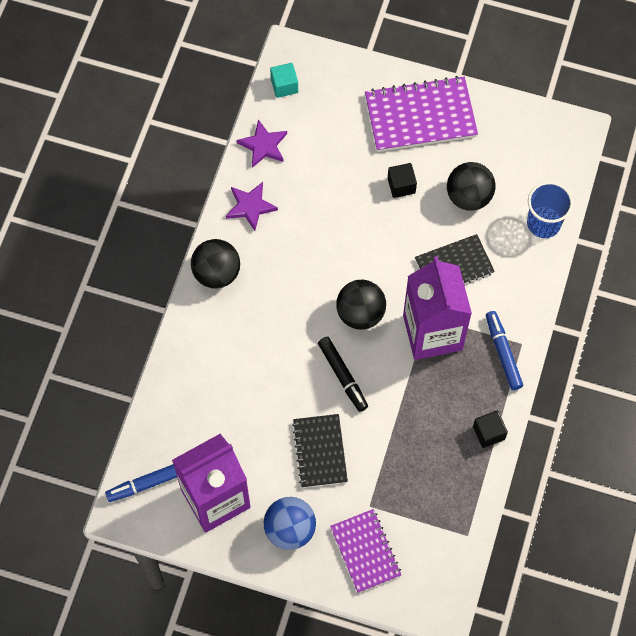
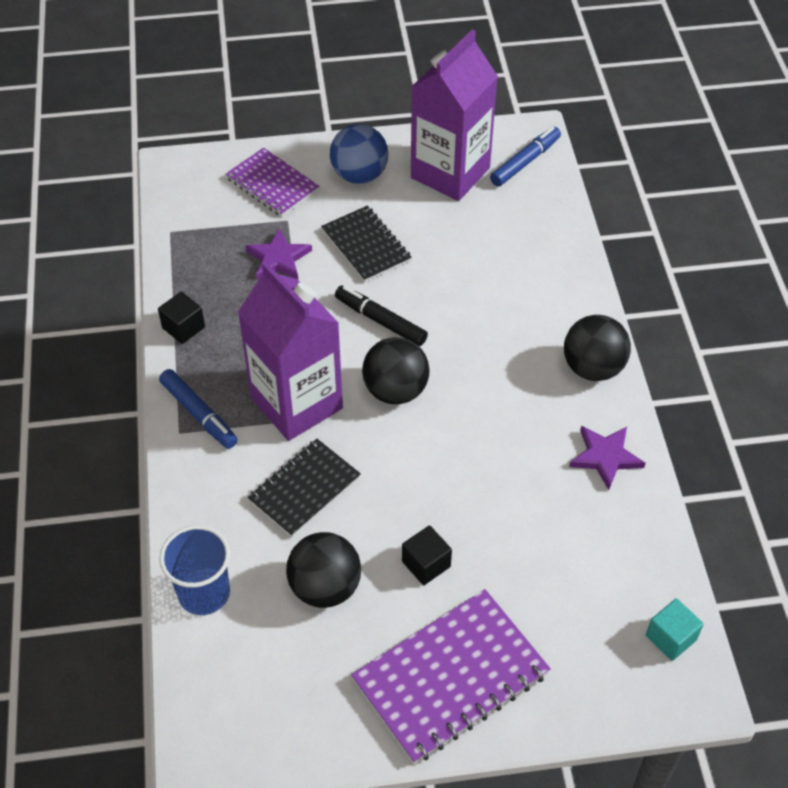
camera: 155 degrees right, 15 degrees down
(263, 145) = (642, 540): purple star -> purple star (278, 259)

